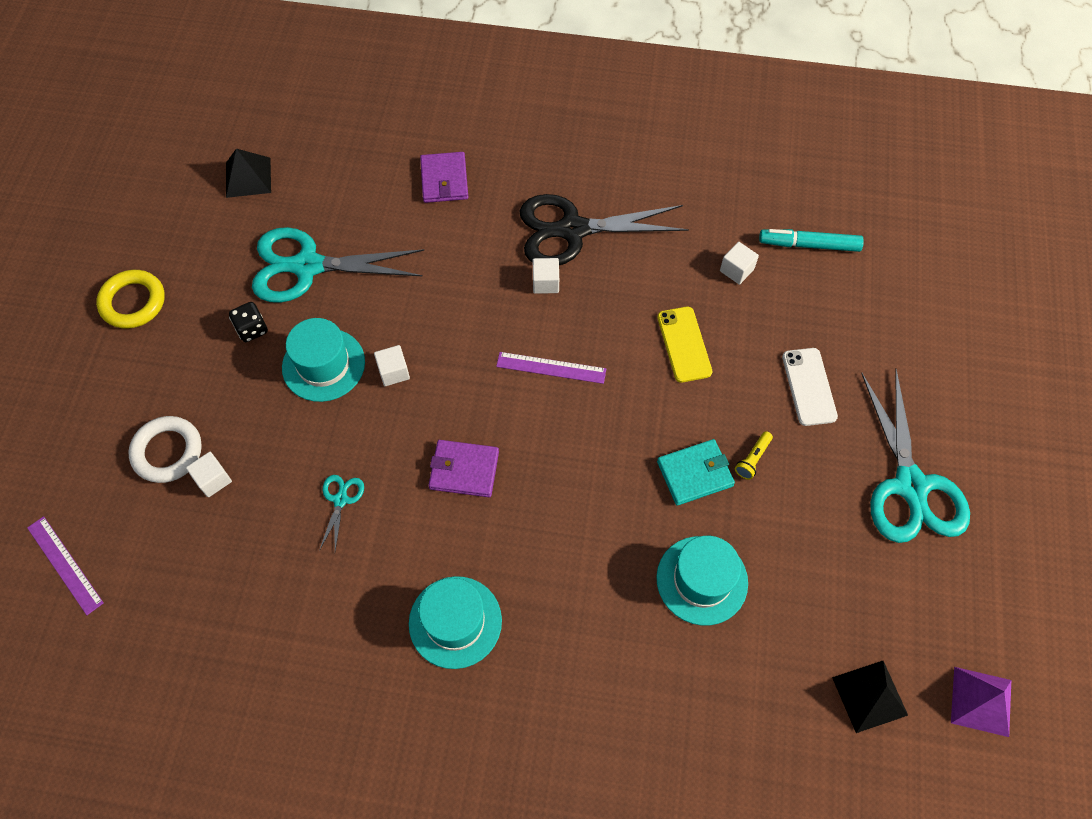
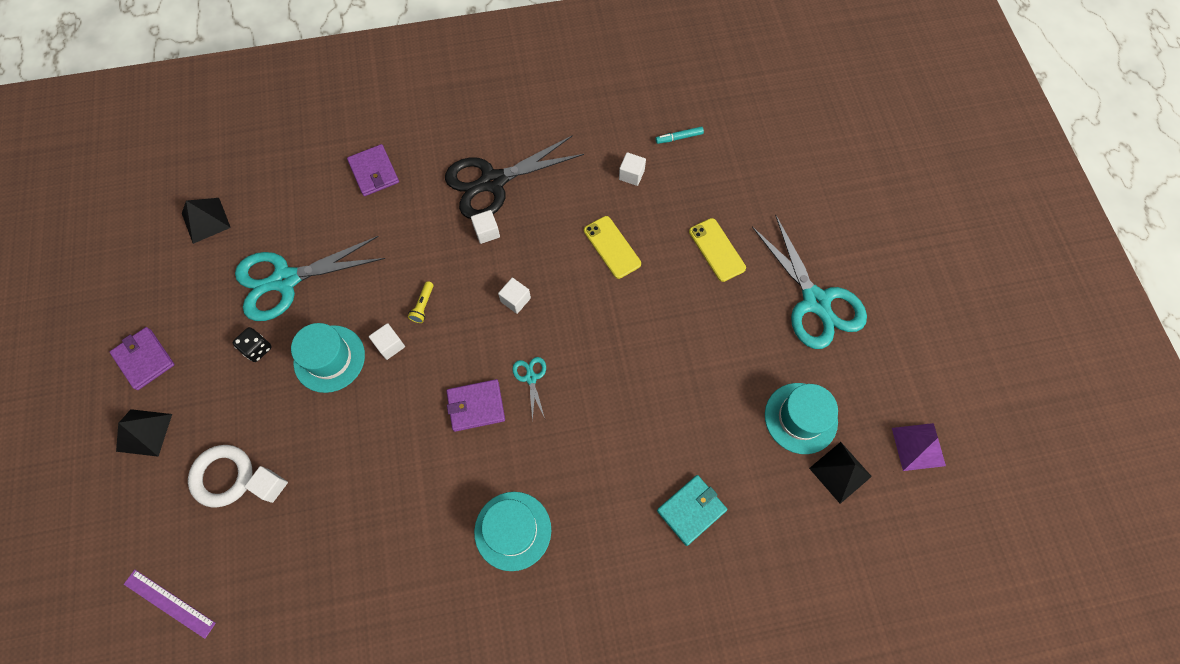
camera: 20 degrees left, 5 degrees up
(105, 378) = (144, 432): none -> black pyramid
(133, 302) = (144, 359): yellow ring -> purple wallet
(340, 500) = (384, 465): turquoise scissors -> turquoise scissors (531, 378)
(551, 368) = (515, 300): purple ruler -> white cube
(695, 474) = (655, 347): turquoise wallet -> turquoise wallet (691, 510)
(702, 580) = (689, 428): turquoise hat -> turquoise hat (800, 418)
(753, 459) = (694, 320): yellow flashlight -> yellow flashlight (423, 305)
(809, 245) = (679, 137): turquoise marker -> turquoise marker, size x0.60
(809, 386) = (717, 250): white phone -> yellow phone

